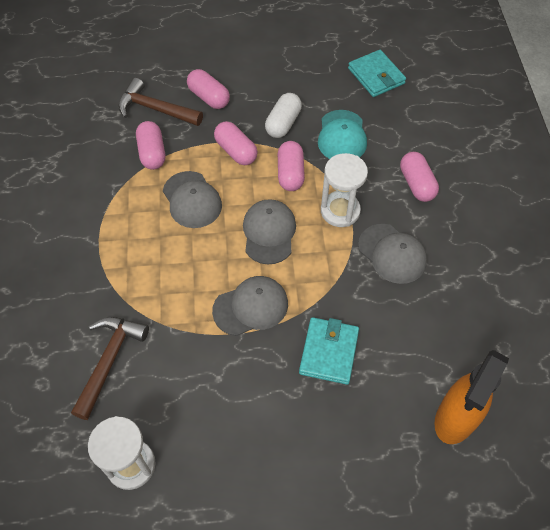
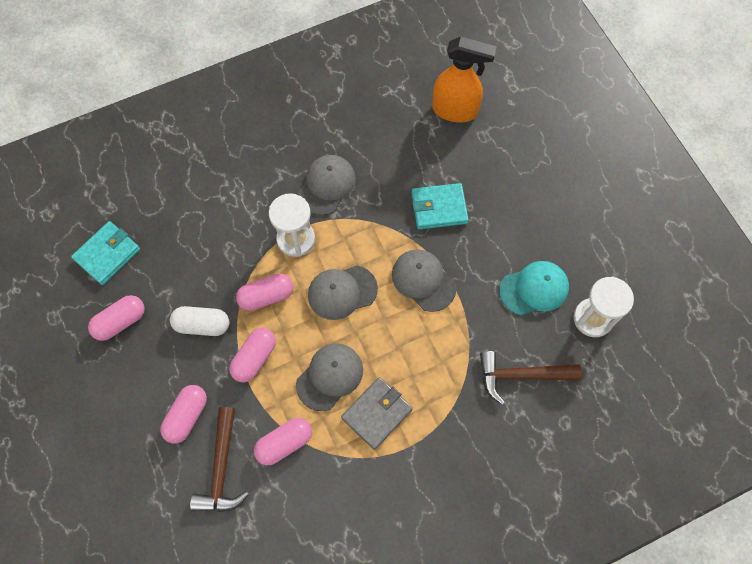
camera: 110 degrees left, 10 degrees up
(140, 225) = (377, 413): none -> grey wallet
(342, 136) = (203, 263): turquoise cap -> turquoise cap (534, 289)
(416, 184) = (242, 184): pink capsule -> pink capsule (120, 321)

